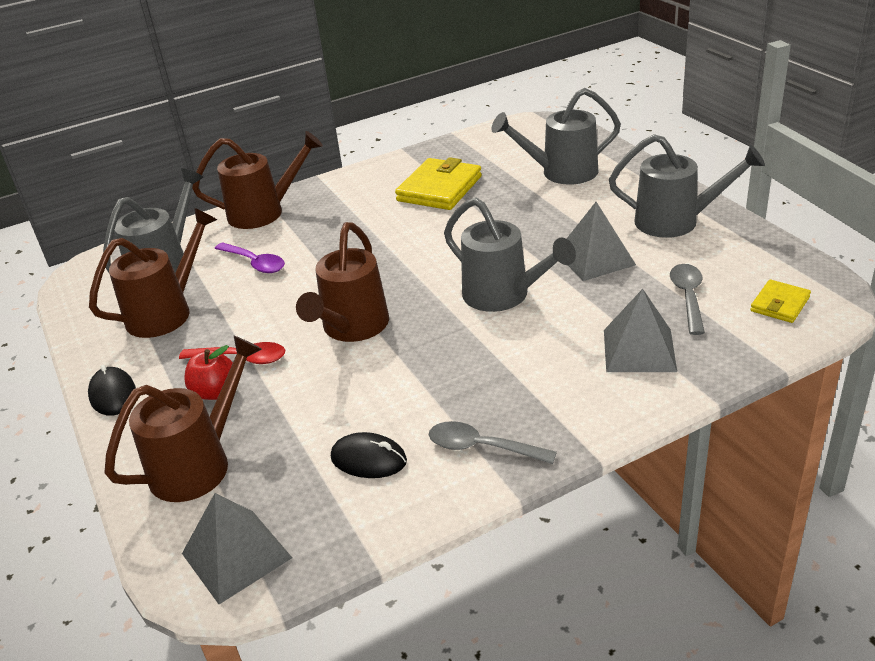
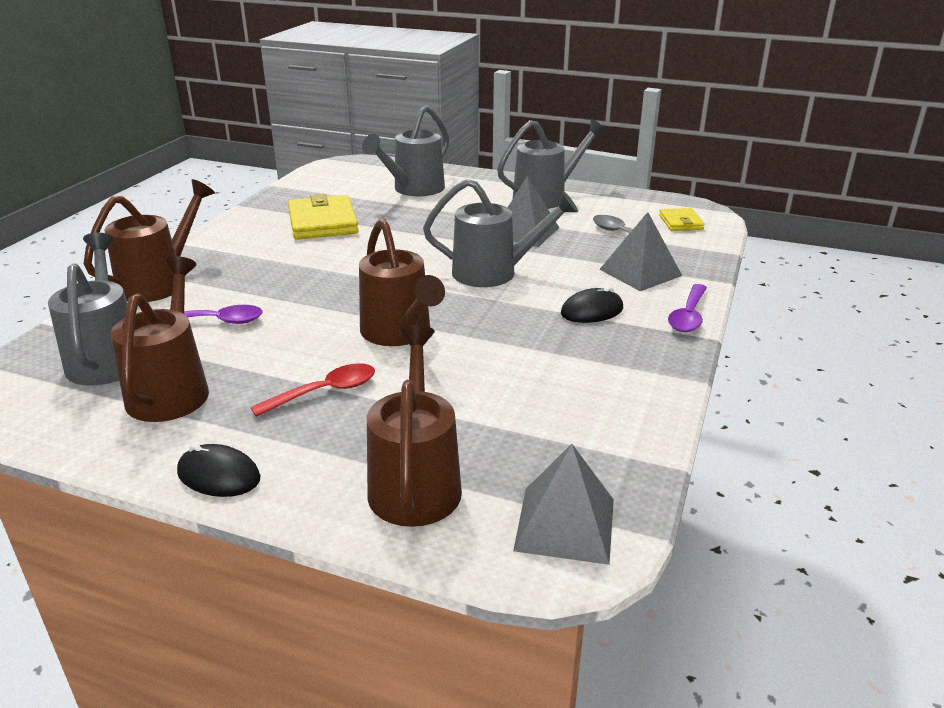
camera: 45 degrees left, 5 degrees down
(215, 392) = (339, 425): red apple -> none
(368, 459) = (563, 409): black mouse -> black mouse (592, 311)
(481, 447) = (632, 365): grey spoon -> none
(610, 421) = (688, 316): none -> purple spoon

